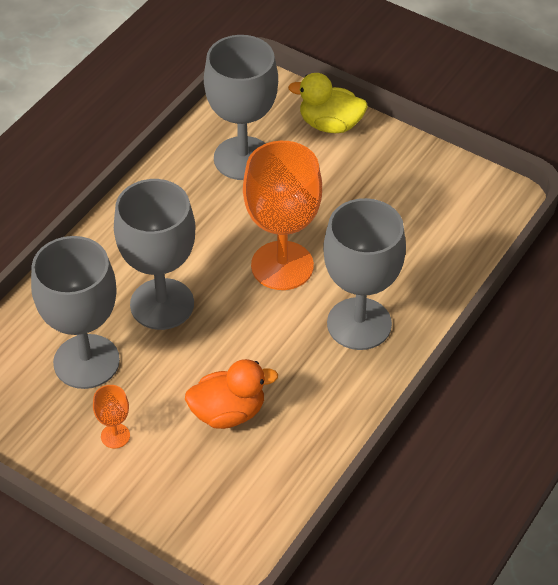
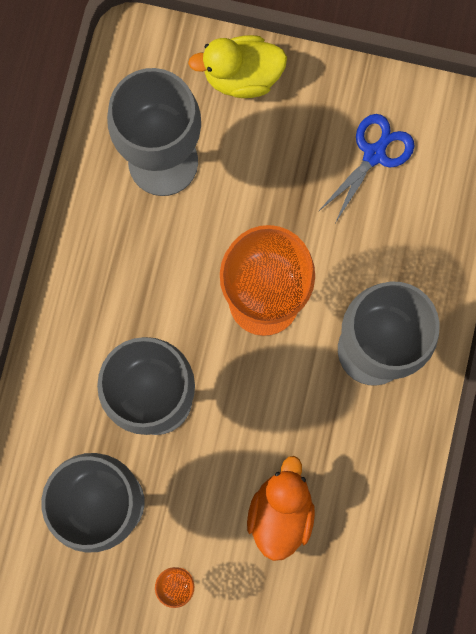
camera: 20 degrees left, 30 degrees up
(228, 412) = (280, 512): orange duck -> orange duck turned 45 degrees counterclockwise
(415, 199) = (374, 154): none -> blue scissors

